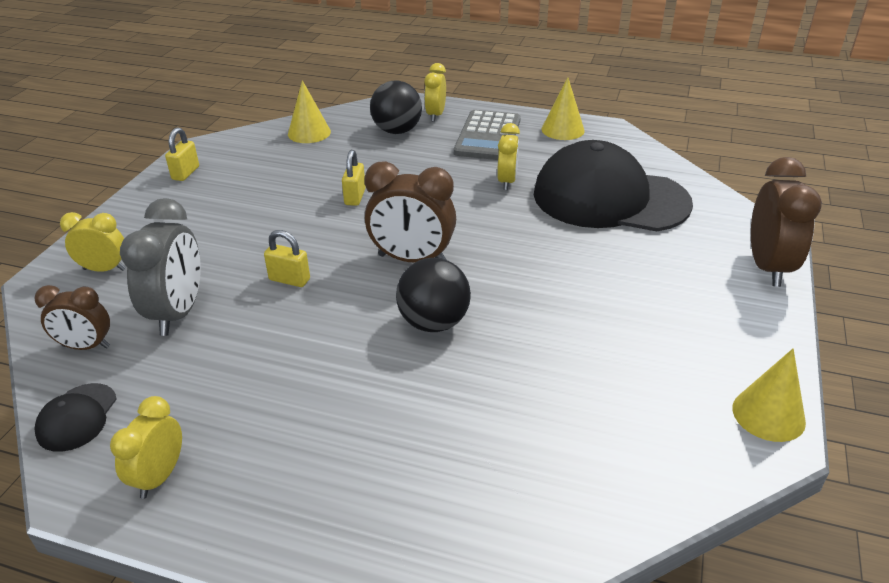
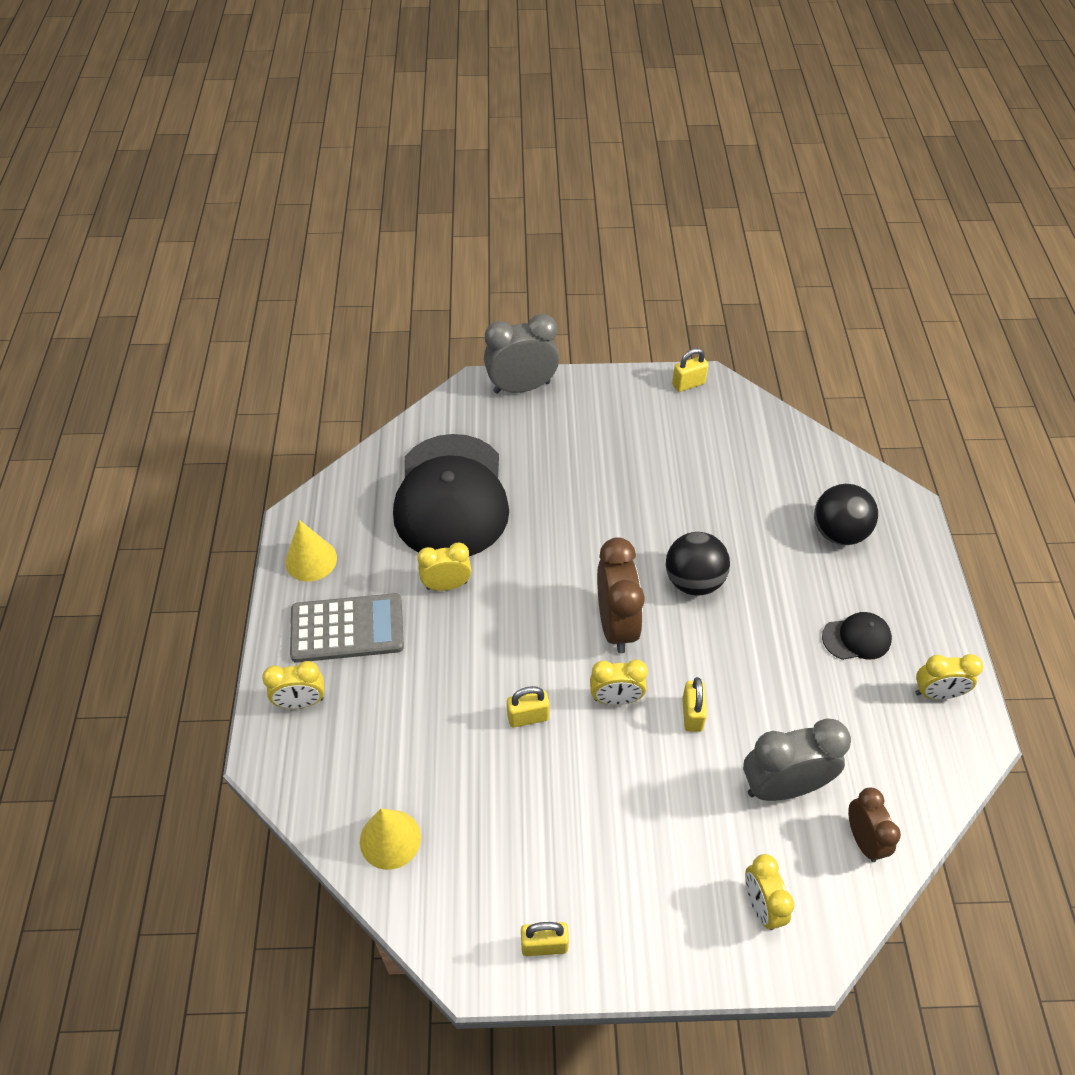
camera: 110 degrees left, 15 degrees up
(77, 417) = (930, 787): black cap -> black cap (856, 638)
(337, 242) = (616, 699): none -> yellow clock
(397, 131) = (357, 732): black ball -> black ball (838, 532)
(768, 267) = (522, 387): brown clock -> grey clock
(768, 414) = (688, 384): yellow cone -> yellow padlock

